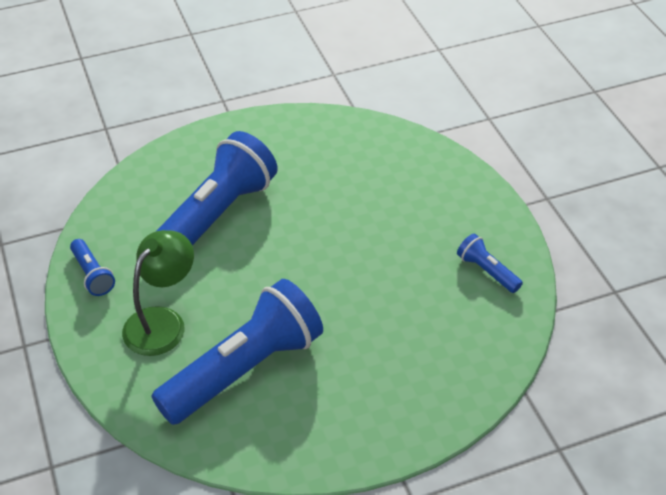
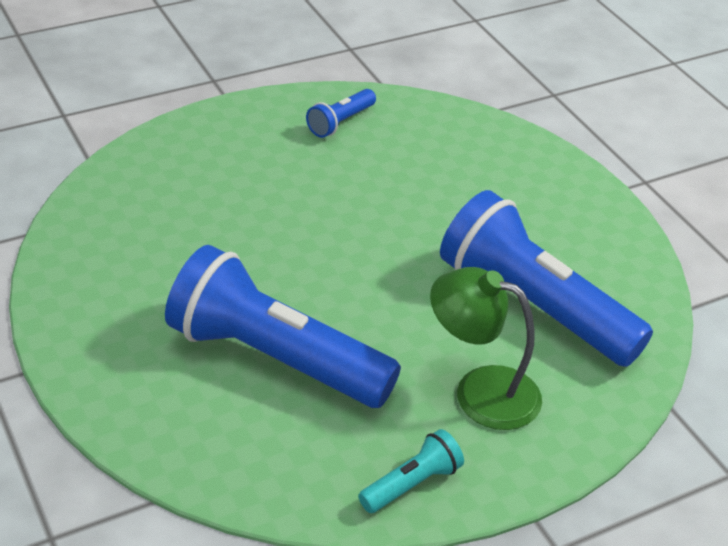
camera: 100 degrees left, 5 degrees down
(92, 275) = (411, 484): blue flashlight -> turquoise flashlight

